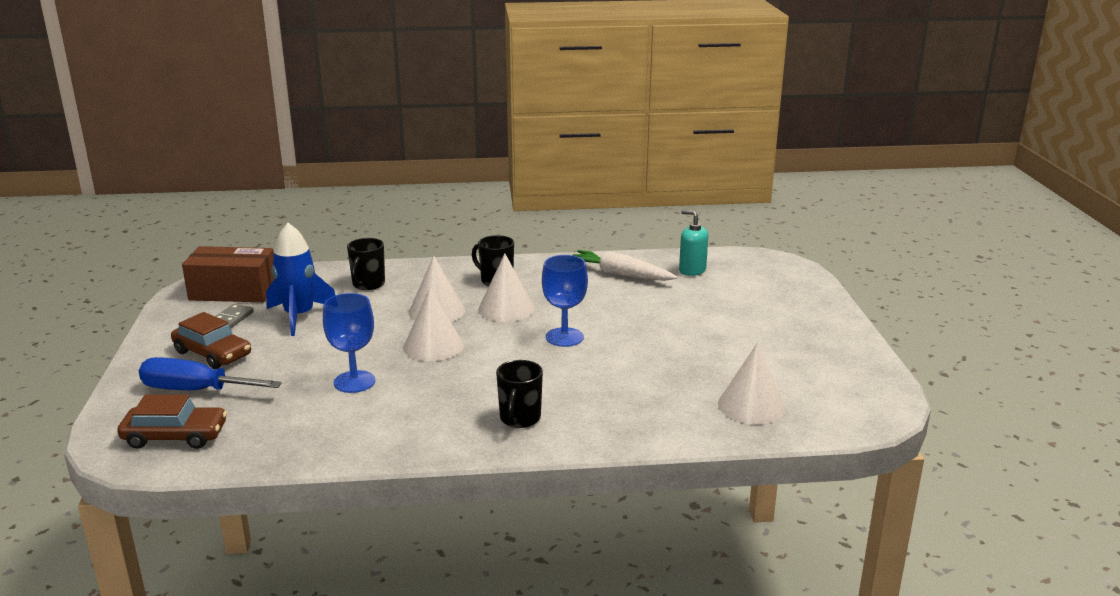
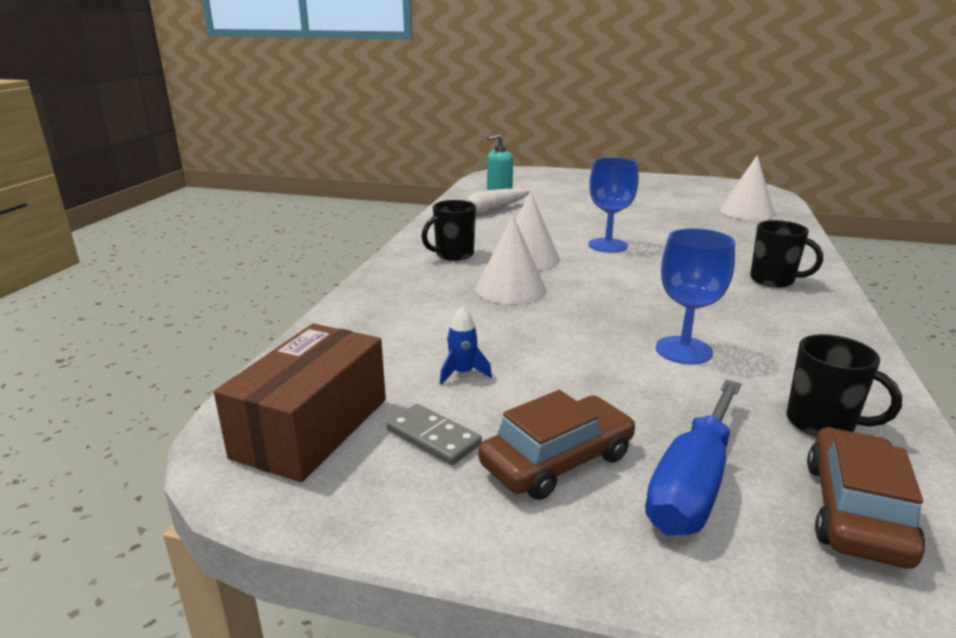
camera: 70 degrees left, 0 degrees up
(299, 316) = (463, 373): blue rocket -> blue rocket, size x0.46
(368, 284) = (396, 318): black mug -> black mug (822, 424)
(433, 346) = (602, 299): white cone -> none

